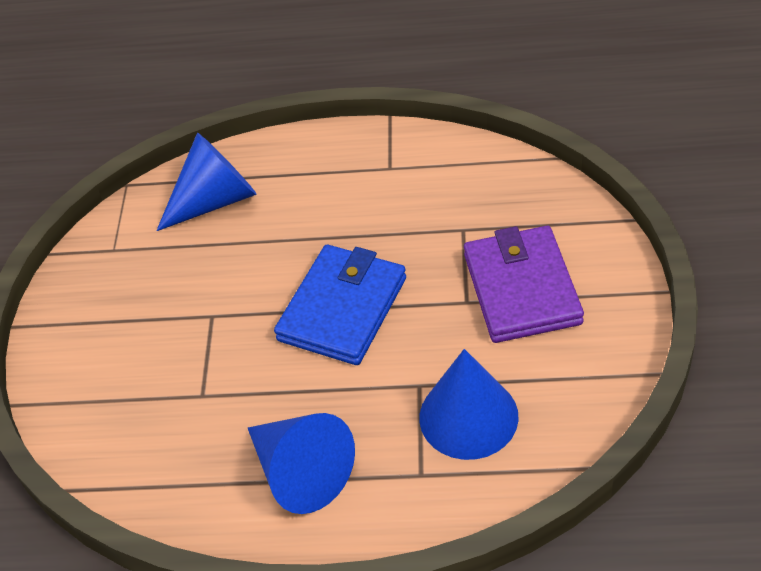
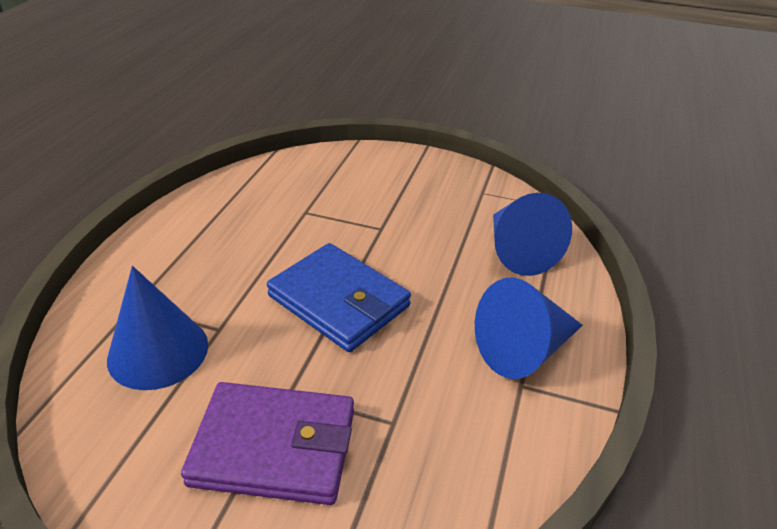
camera: 100 degrees right, 10 degrees down
(301, 472) = (195, 244): blue cone -> blue cone (523, 350)

